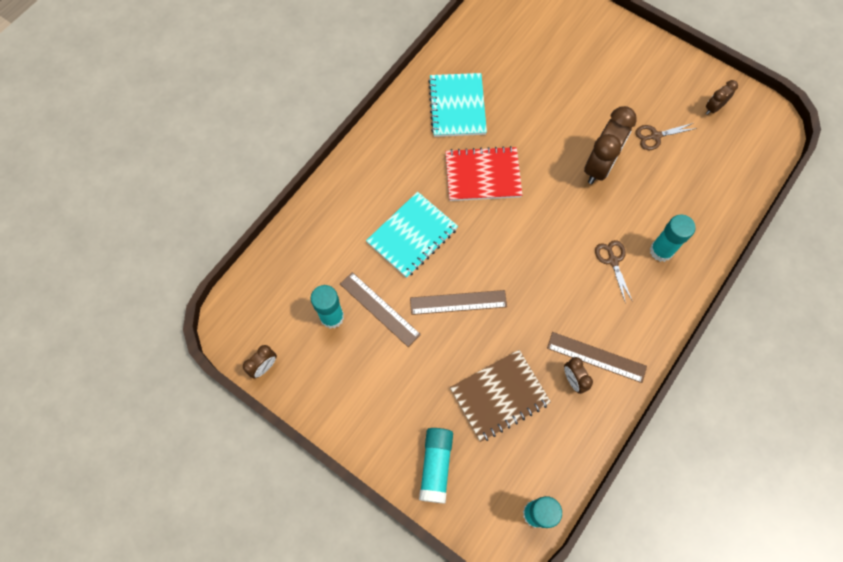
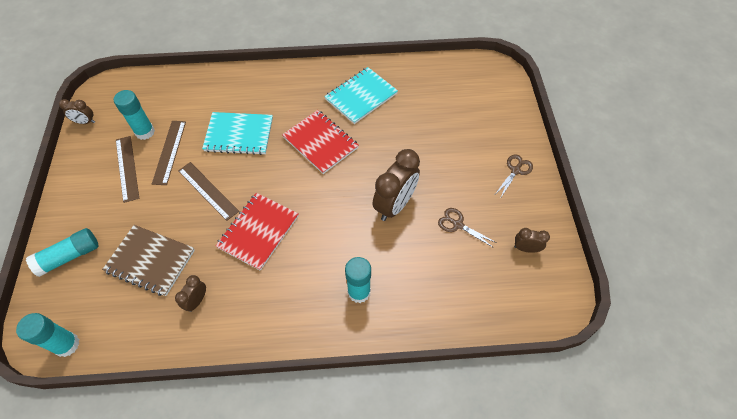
camera: 50 degrees right, 10 degrees down
(540, 288) = (258, 231): none -> red notebook
(596, 357) = (228, 304): brown ruler -> brown ruler (127, 168)
(599, 166) = (395, 205): brown clock -> brown clock turned 45 degrees counterclockwise
(613, 261) = (321, 264): brown scissors -> brown scissors (515, 170)

